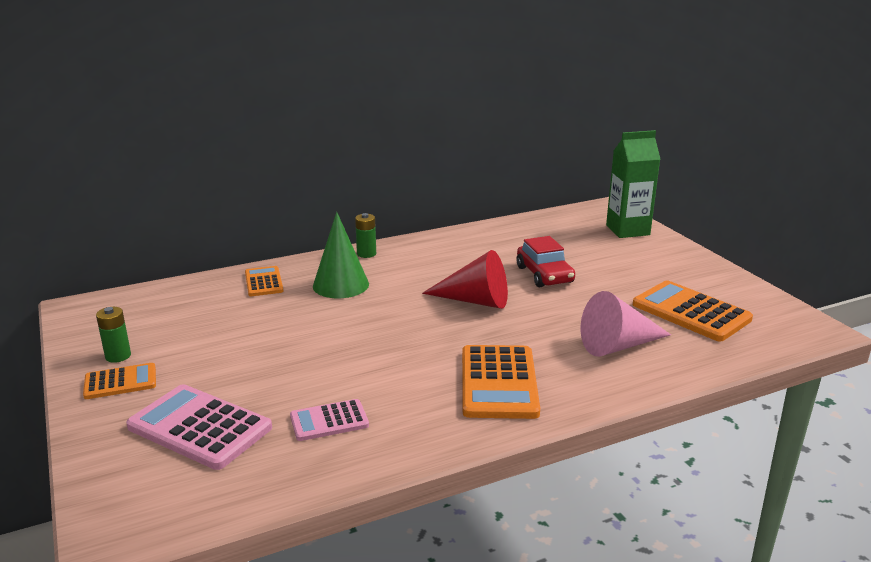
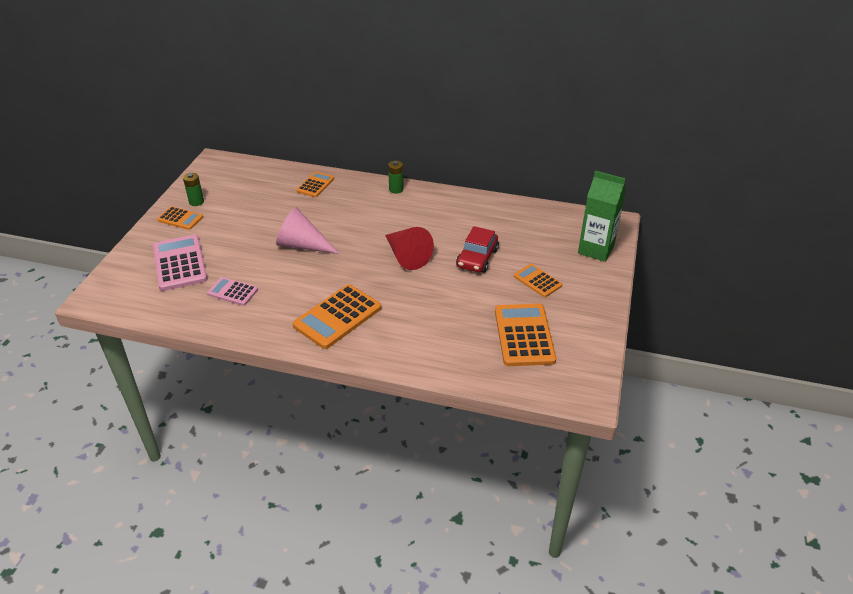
camera: 40 degrees right, 15 degrees up
(341, 285) = (351, 206): green cone -> none
(618, 345) = (438, 332): pink cone -> pink cone (303, 245)
(625, 269) = (537, 281): none -> orange calculator

